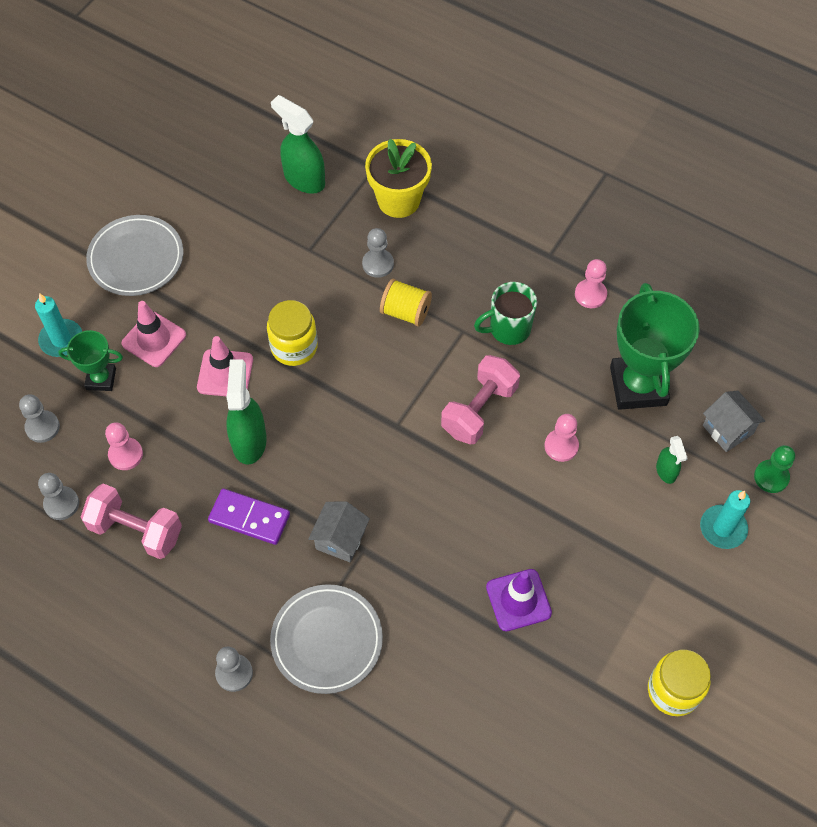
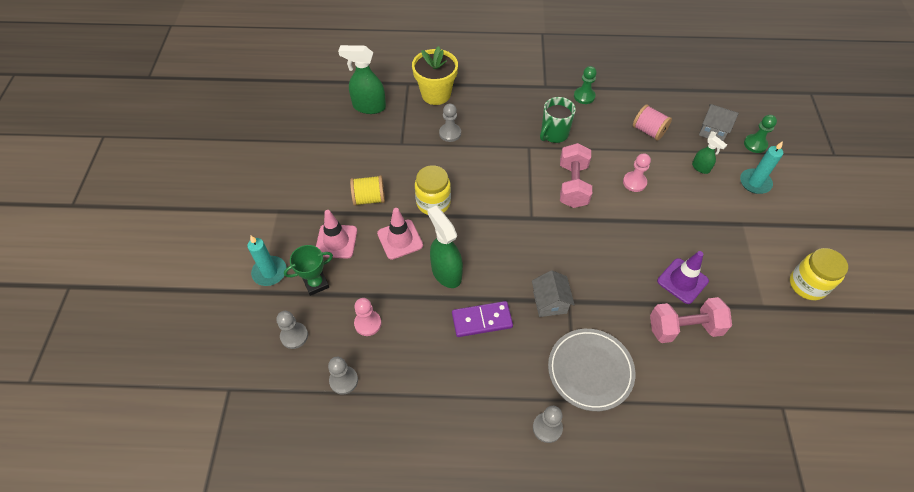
camera: 30 degrees left, 5 degrees down
(136, 258) = (289, 198): grey plate -> none
(136, 530) = (410, 370): pink dumbbell -> pink dumbbell (684, 328)
(405, 312) = (487, 152): yellow spool -> yellow spool (369, 198)
(590, 294) = (584, 96): pink pawn -> green pawn
(638, 386) = (648, 131): green trophy -> pink spool

